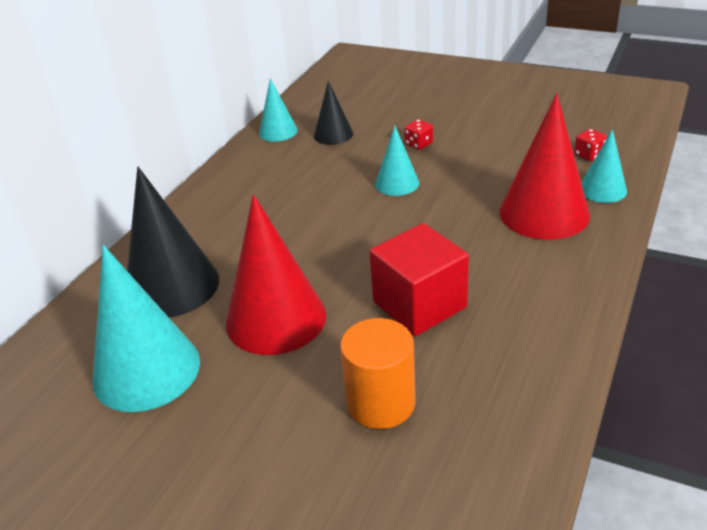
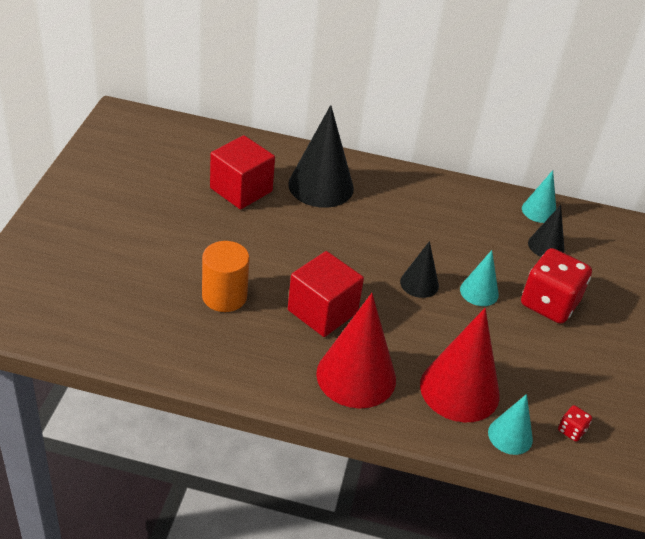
camera: 70 degrees right, 5 degrees up
(146, 370) = (241, 190): turquoise cone -> red cube
(276, 318) = (296, 239): red cone -> red cone (356, 376)
(378, 222) = (419, 283): none -> black cone
(419, 144) = (549, 303): red dice -> red dice, size x2.40

